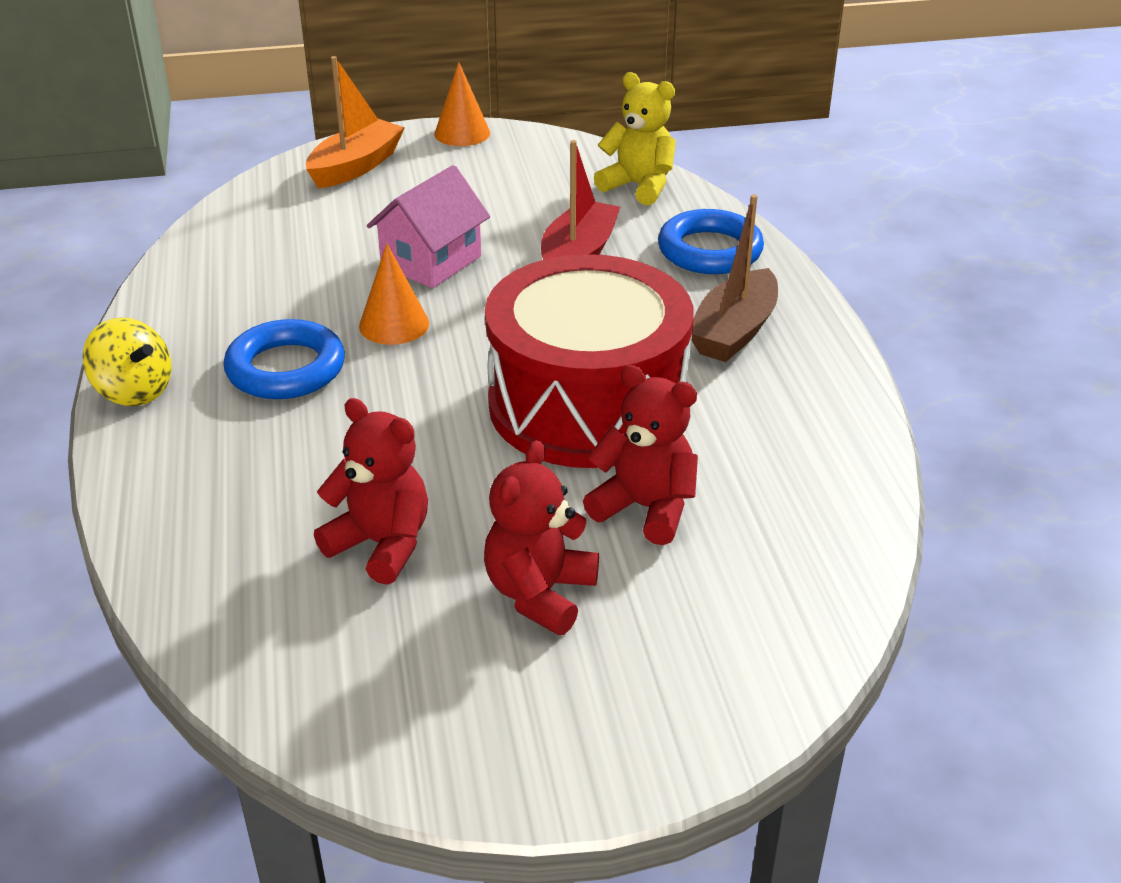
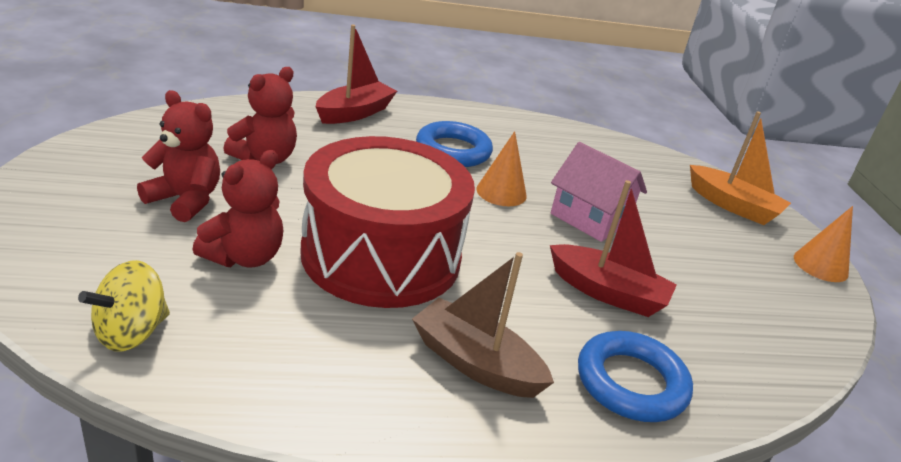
camera: 90 degrees right, 5 degrees down
(134, 391) = (439, 109): yellow spinning top -> yellow spinning top (131, 332)
(178, 478) = (354, 113): none -> red boat
(639, 186) = (758, 359): yellow teddy bear -> none

